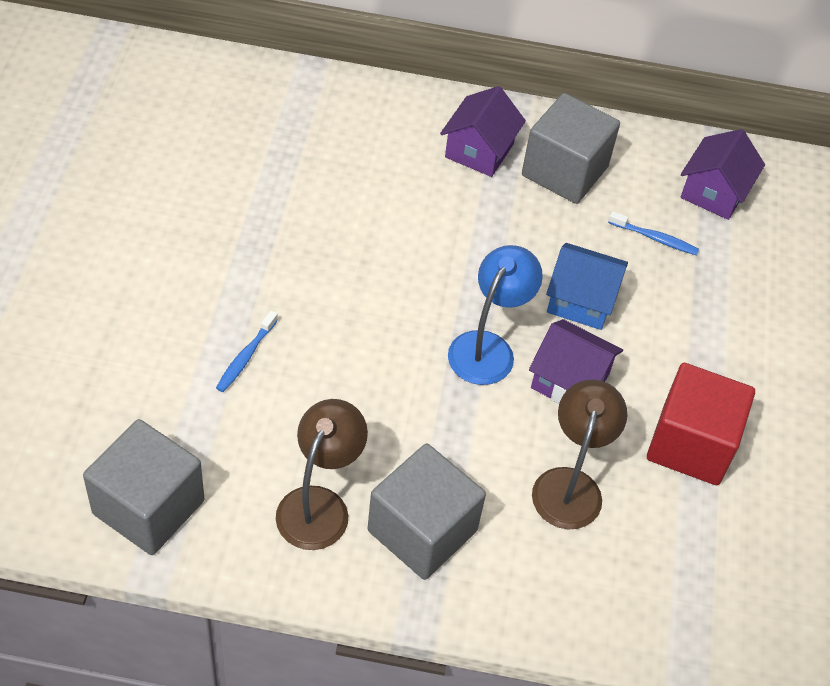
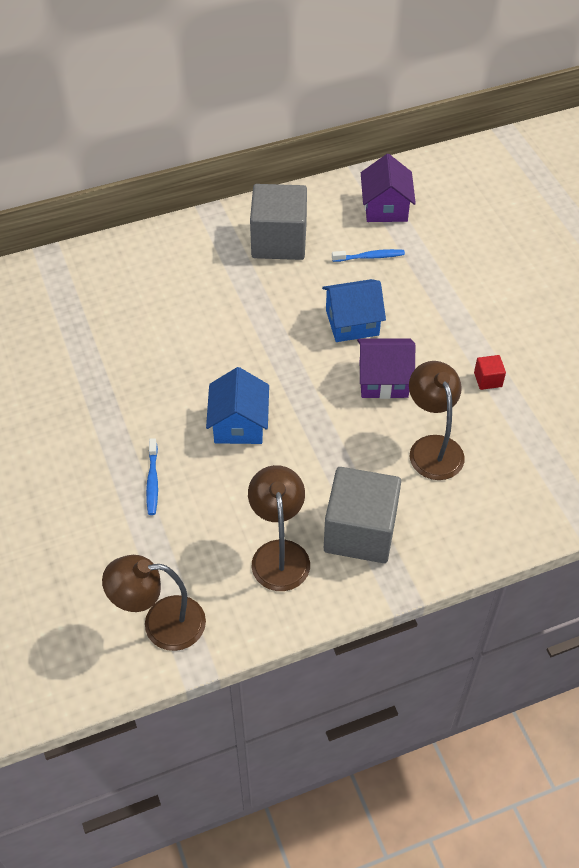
camera: 25 degrees left, 0 degrees up
(148, 507) = (161, 623): grey cube -> brown lamp
(377, 345) = (239, 424): none -> blue house
(479, 150) = (211, 255): purple house -> none
(488, 347) = (314, 386): blue lamp -> none
(691, 444) = (488, 379): red cube -> red cube, size x0.41

